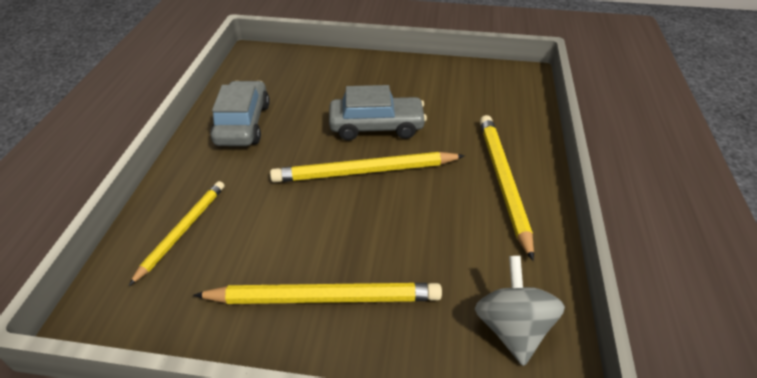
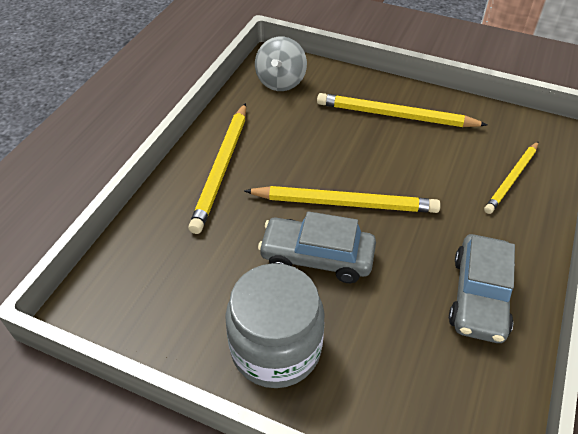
camera: 165 degrees left, 5 degrees up
(386, 77) = (276, 348): none -> grey jar

